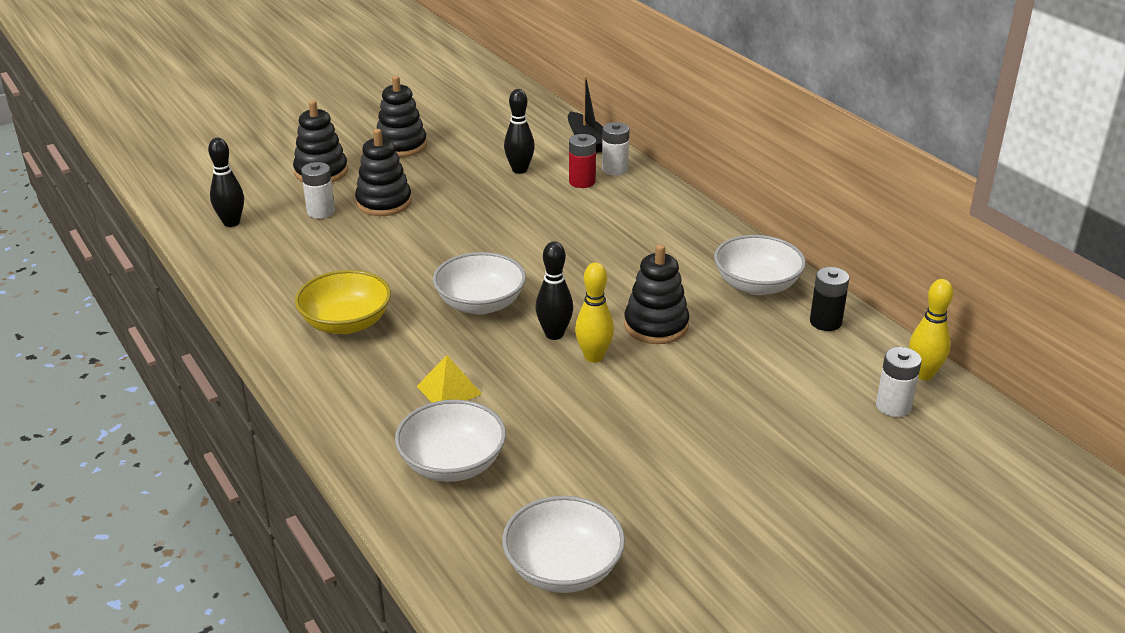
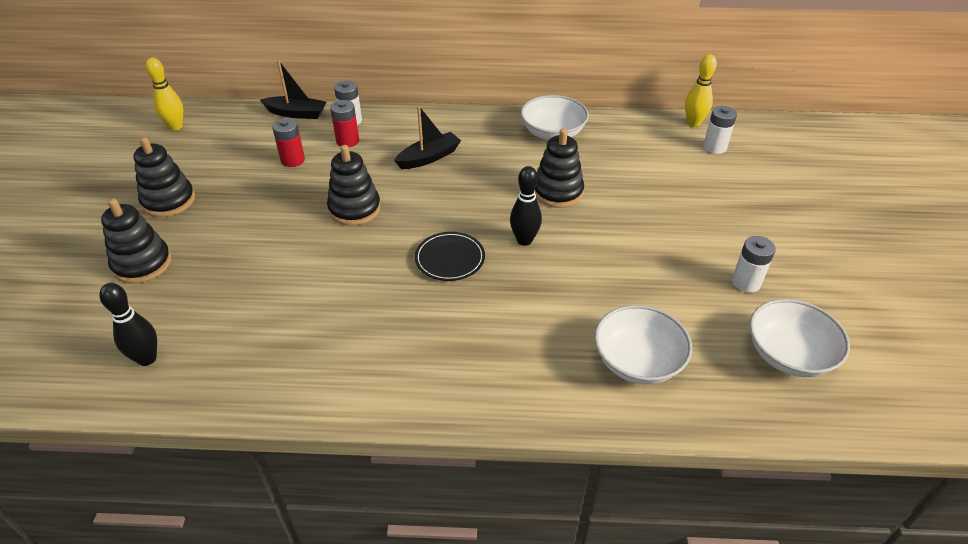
camera: 55 degrees left, 10 degrees up
(321, 212) = (208, 291): white battery -> white battery (746, 282)
(346, 323) = (398, 345): yellow bowl -> none
(384, 202) = (244, 248): black stacking toy -> black stacking toy (354, 209)
(449, 390) = (545, 324): yellow pyramid -> none
(480, 304) = (450, 259): white bowl -> black plate
(519, 170) = (293, 160): black bowling pin -> red battery
(594, 357) = (568, 234): yellow bowling pin -> yellow bowling pin (176, 126)
(614, 232) = (429, 157): none -> black boat
(825, 322) = (615, 129): black battery -> none

